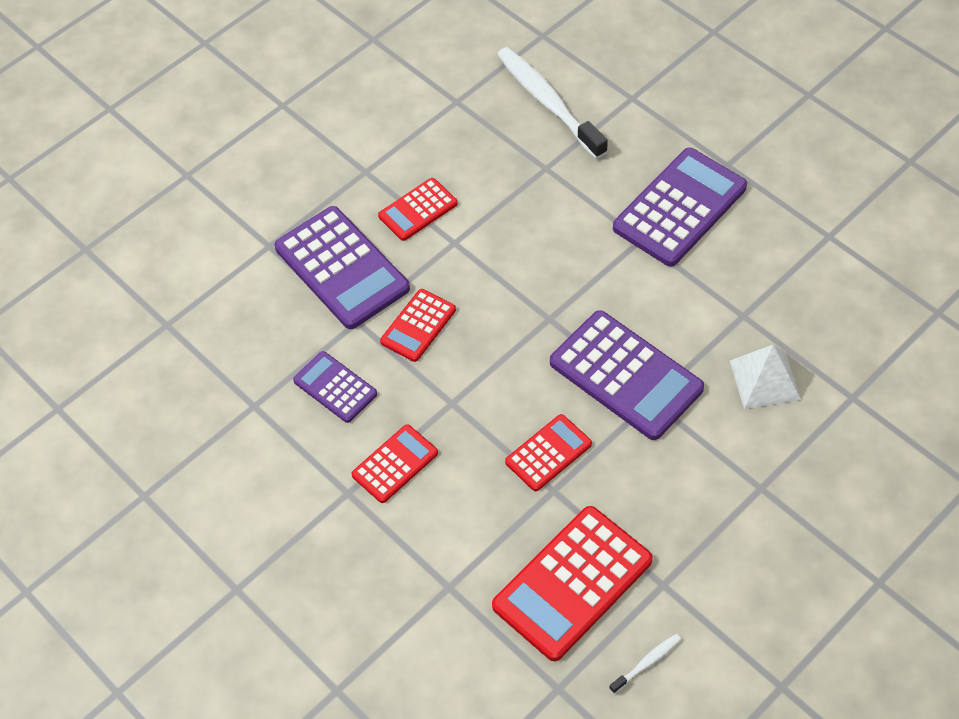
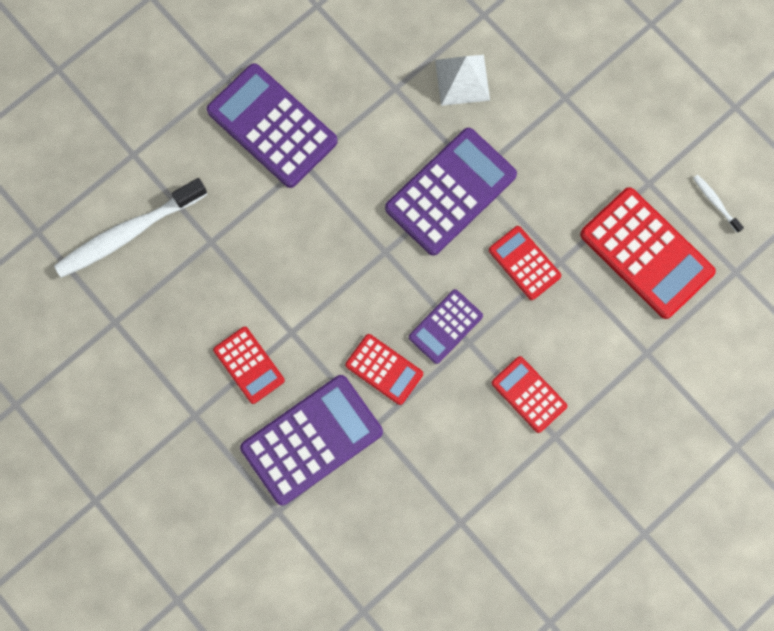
camera: 90 degrees left, 20 degrees up
(335, 387) = (446, 447): purple calculator -> purple calculator (445, 326)

